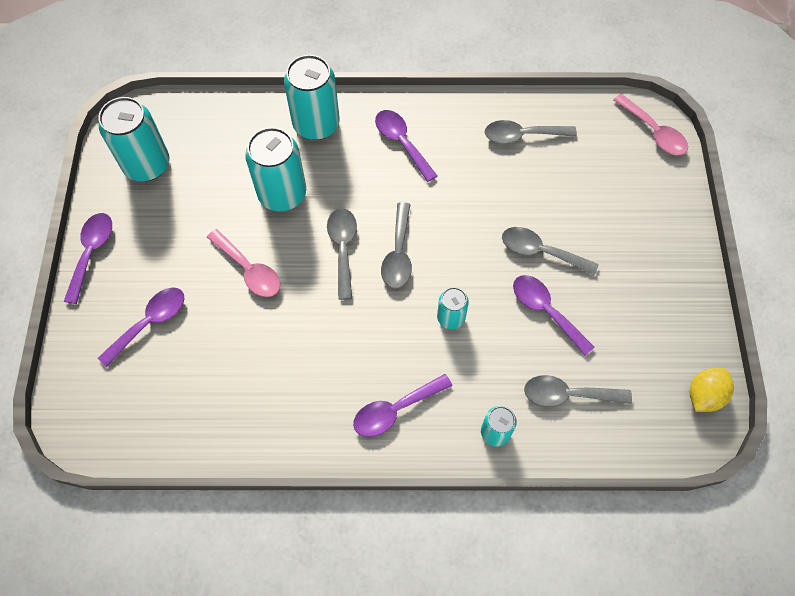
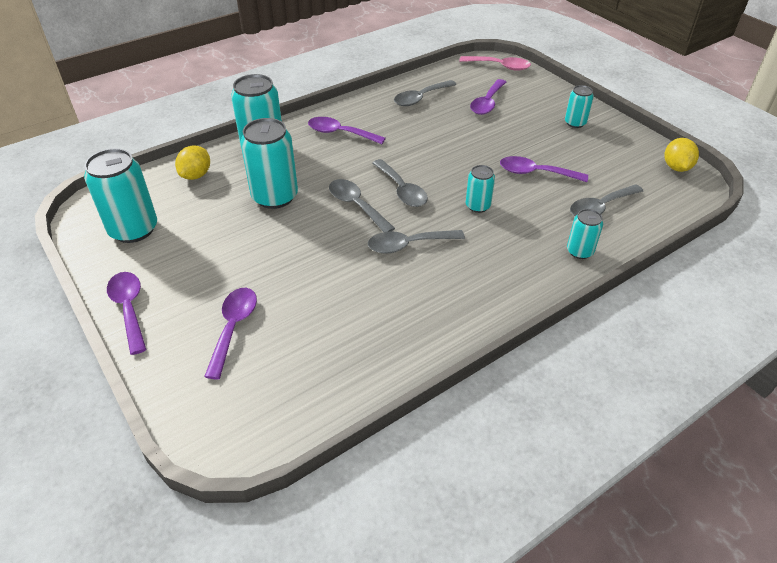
camera: 35 degrees left, 20 degrees down
(236, 126) = (196, 175): none -> yellow lemon
(249, 270) = (291, 252): pink spoon -> none
(395, 409) = (497, 276): purple spoon -> purple spoon (487, 103)
(541, 252) = (498, 146): grey spoon -> grey spoon (409, 245)
(656, 267) = (575, 123): none -> turquoise can

